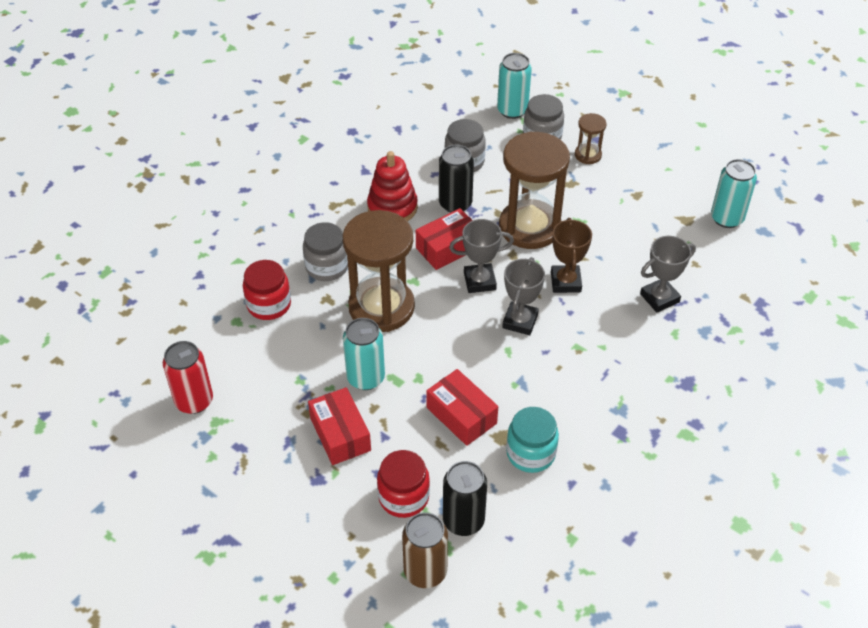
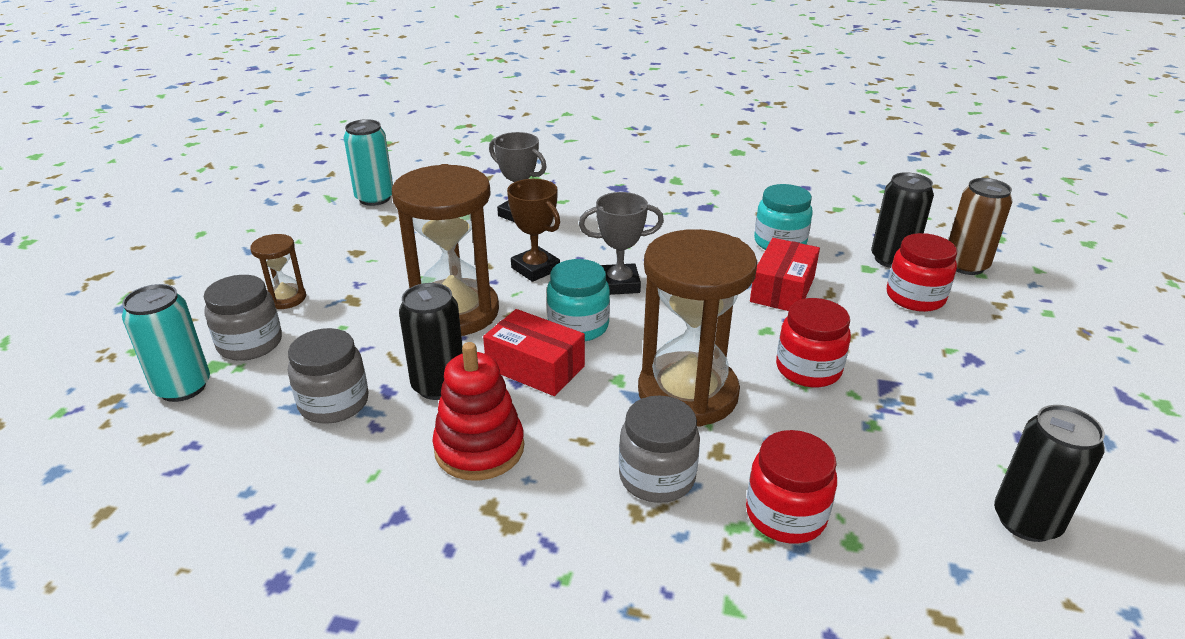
camera: 115 degrees left, 15 degrees down
(194, 401) = (1026, 521): red can -> black can
(340, 434) = (902, 362): red box -> none
(366, 378) = (808, 369): turquoise can -> red jar
(479, 281) = (578, 326): grey trophy -> turquoise jar
(565, 282) = (535, 269): brown trophy -> brown trophy turned 75 degrees clockwise

